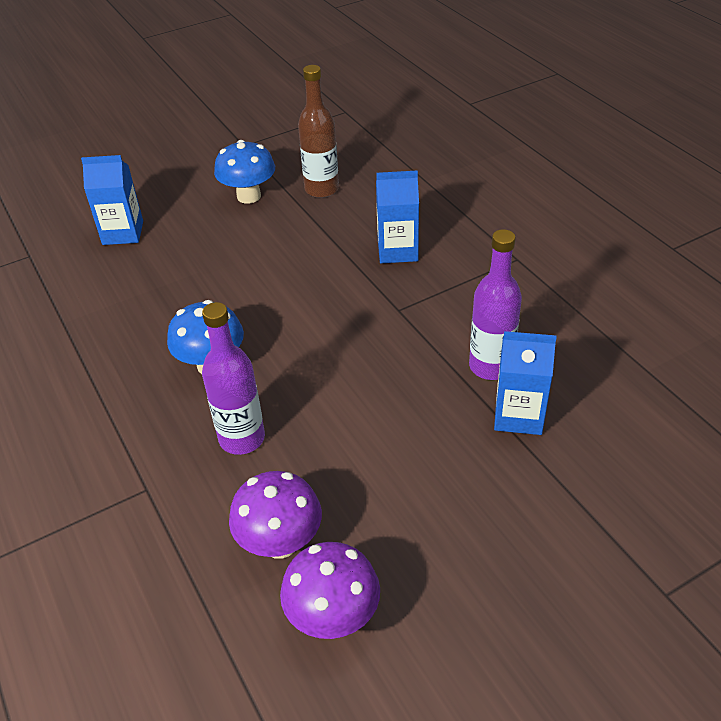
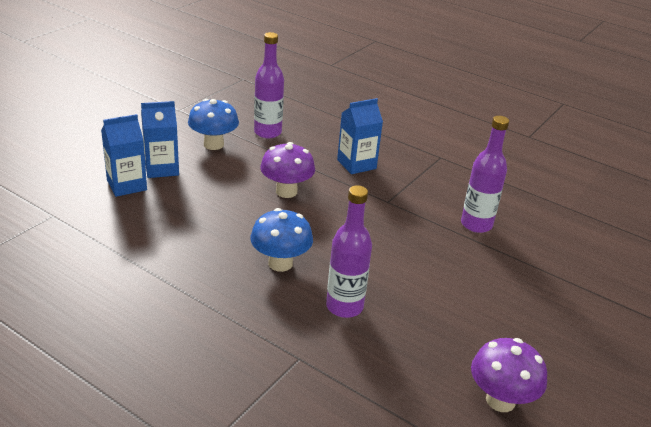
camera: 30 degrees left, 10 degrees down
(280, 542) = (427, 365): purple mushroom -> purple mushroom (286, 191)
(321, 189) = (267, 132): brown bottle -> purple bottle
(518, 415) = (516, 249): blue carton -> blue carton (161, 168)

